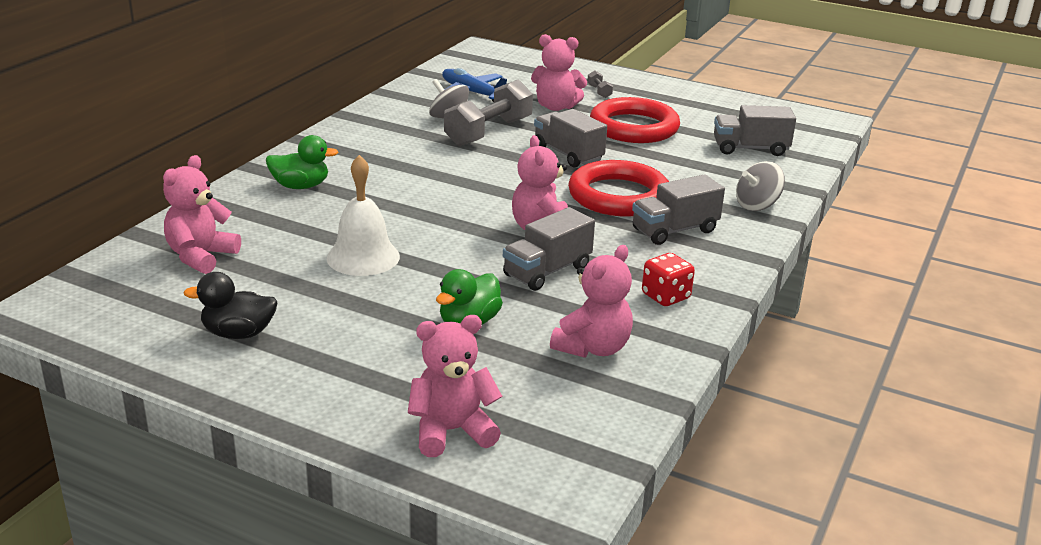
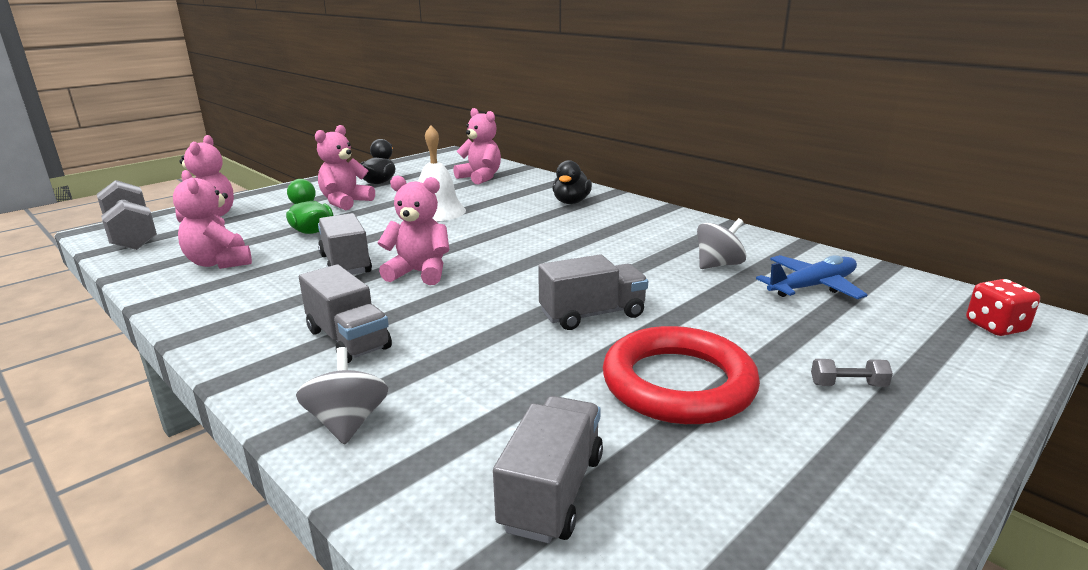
camera: 110 degrees right, 5 degrees down
(300, 186) = (571, 202): green duck -> black duck
(488, 132) = (674, 280): grey dumbbell -> grey dumbbell (132, 235)
(556, 107) = (766, 334): pink teddy bear -> pink teddy bear (345, 202)
(618, 196) = (459, 324): red ring -> none
(665, 296) = (239, 305): red dice -> red dice (995, 327)
(674, 230) = (348, 339): grey truck -> grey truck turned 150 degrees clockwise

